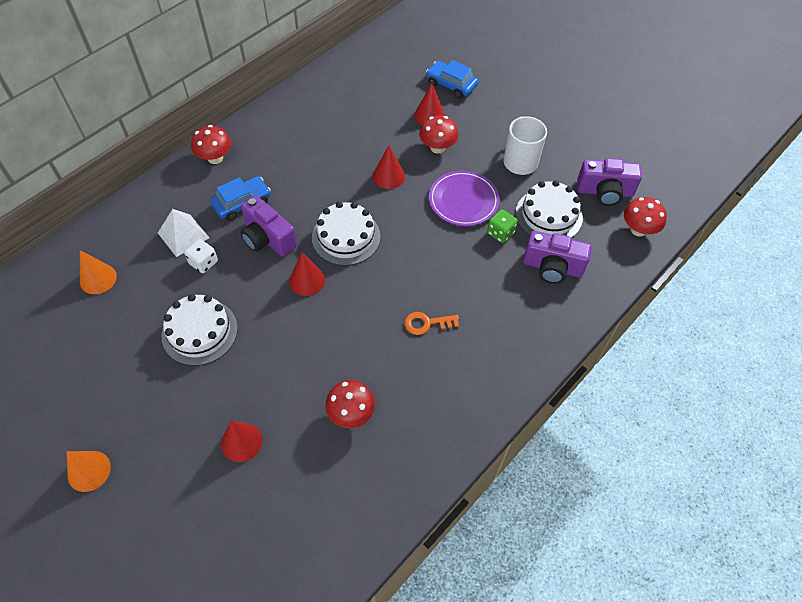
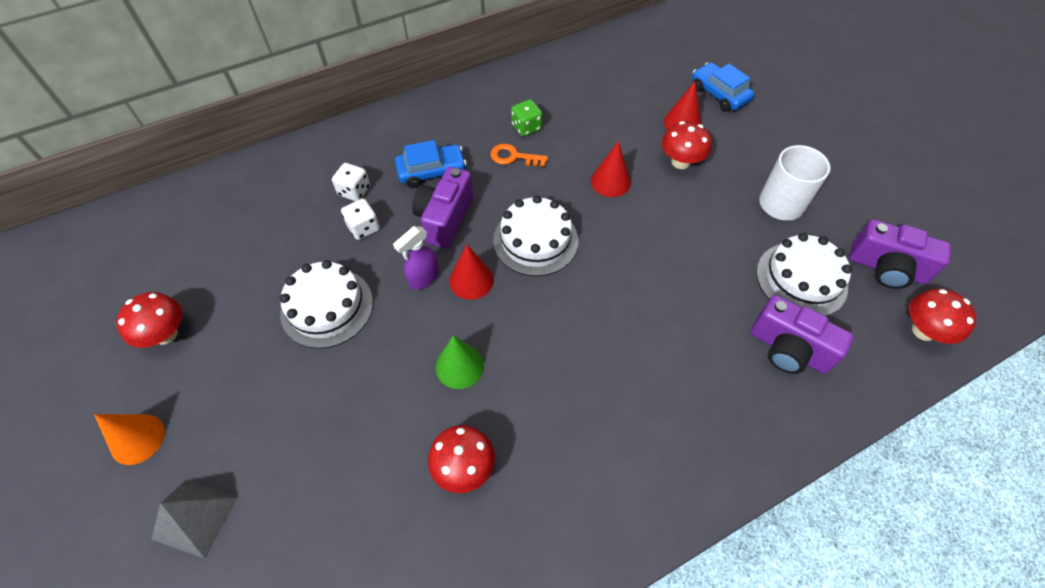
camera: 20 degrees right, 0 degrees up
(98, 279) = (246, 216): orange cone -> none
(163, 509) = (195, 518): none -> grey pyramid
(183, 235) = (354, 191): white pyramid -> white dice
(215, 158) = (422, 115): red mushroom -> red mushroom (166, 334)
(241, 442) = (319, 461): red cone -> none
(267, 238) = (445, 218): purple camera -> purple camera turned 45 degrees clockwise
(268, 289) = (423, 278): none -> purple spray bottle
(321, 345) = (459, 366): none -> green cone
(426, 323) = (599, 376): orange key -> orange key (513, 157)
(463, 200) = (694, 233): purple plate -> none
(500, 233) = (730, 285): green dice -> green dice (526, 127)

